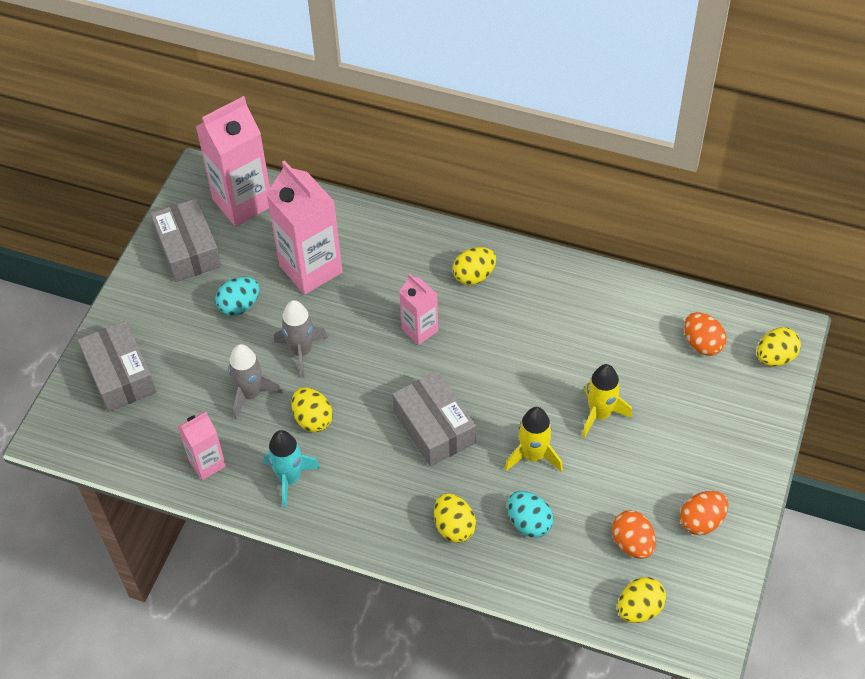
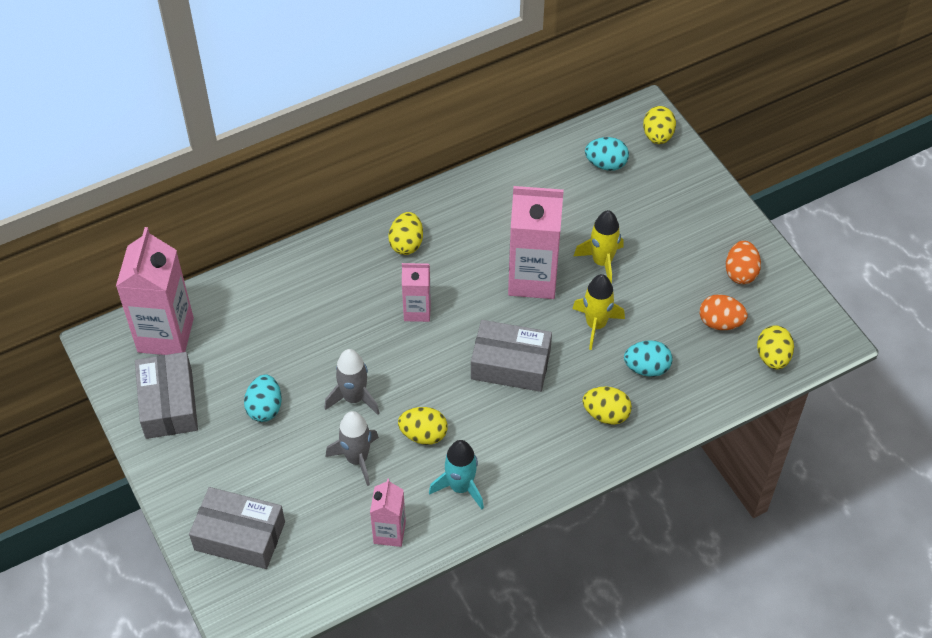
camera: 50 degrees left, 0 degrees up
(188, 250) = (169, 404): grey box -> grey box turned 60 degrees clockwise
(311, 269) = (283, 337): pink carton -> pink carton (532, 279)
(702, 344) = (606, 164): orange egg -> turquoise egg

